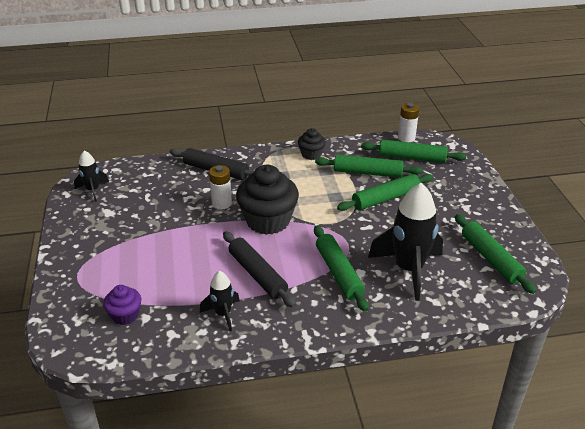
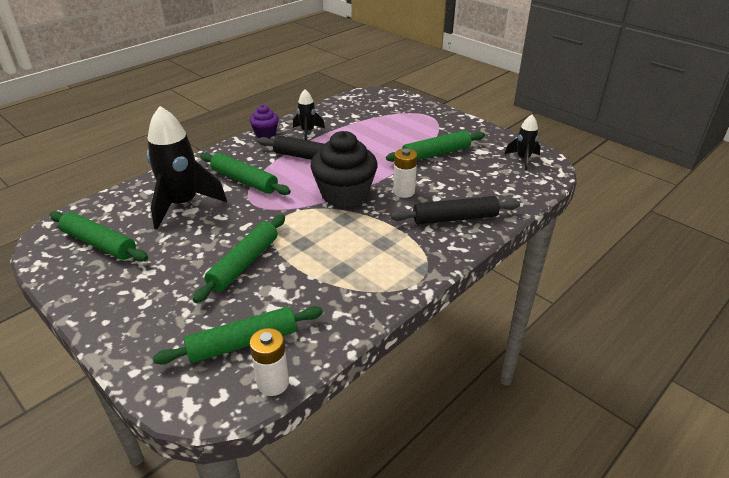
camera: 145 degrees right, 0 degrees up
(125, 315) = (368, 112): purple cupcake -> purple cupcake (265, 133)
(311, 154) = (381, 284): black cupcake -> none
(367, 173) = (288, 289): green rolling pin -> green rolling pin (436, 154)

